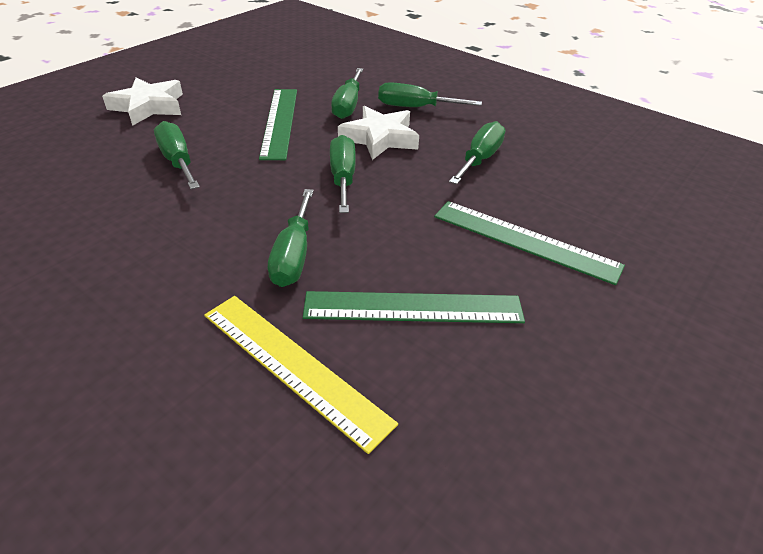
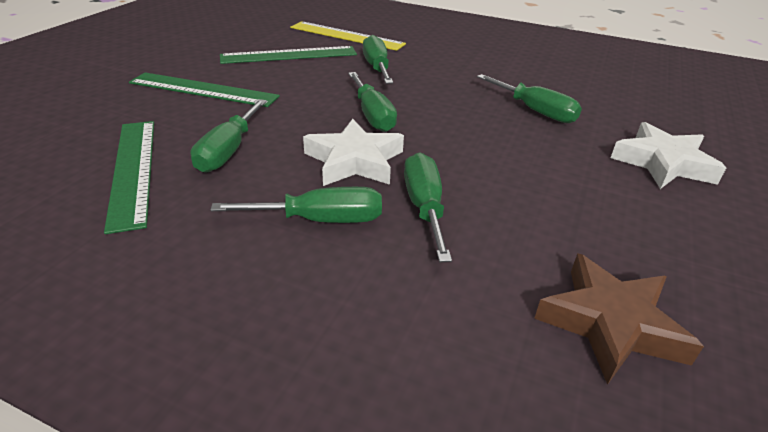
camera: 165 degrees right, 5 degrees down
(280, 122) = (489, 165): green ruler -> green ruler (133, 170)
(299, 59) = (611, 323): none -> brown star

